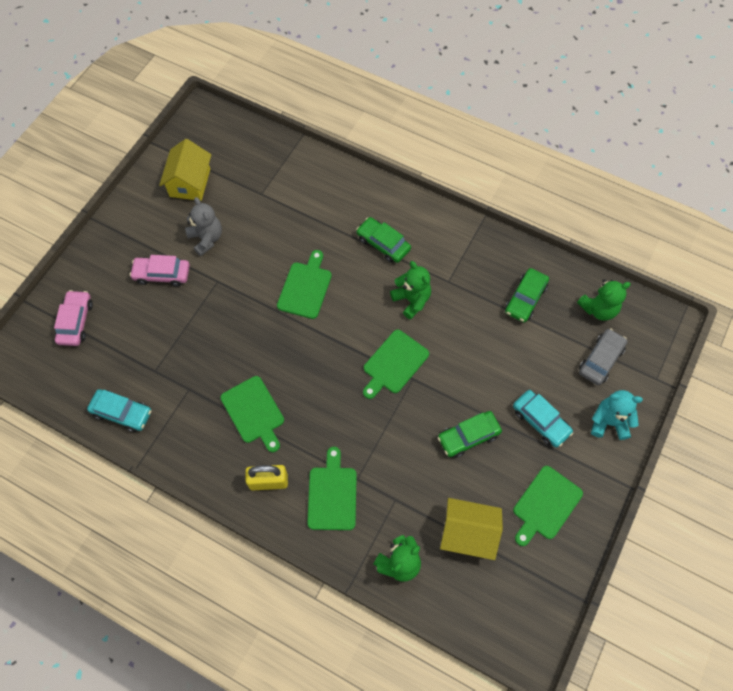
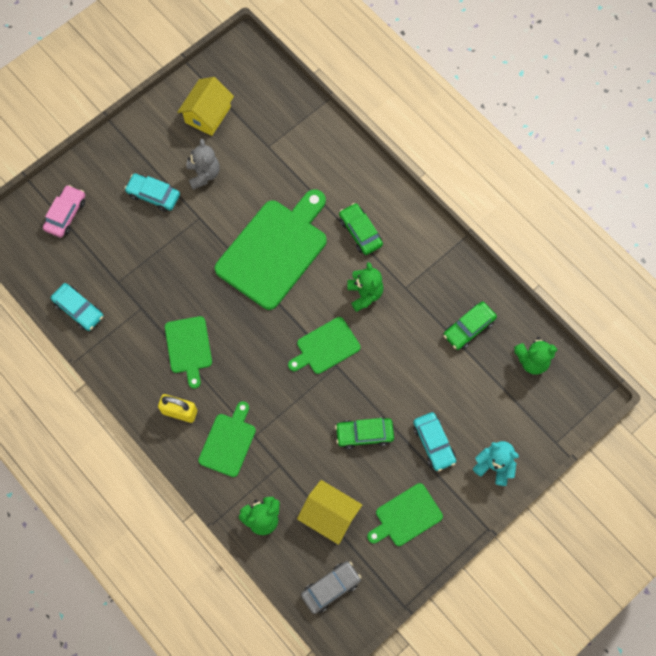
camera: 20 degrees right, 5 degrees up
(162, 274) = (153, 195): pink car -> turquoise car
(305, 287) = (274, 250): green cutting board -> green cutting board, size x1.88
(600, 360) = (512, 408): grey car -> grey car (331, 588)

